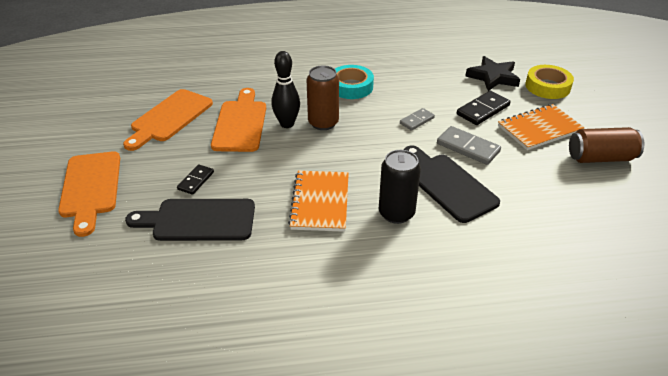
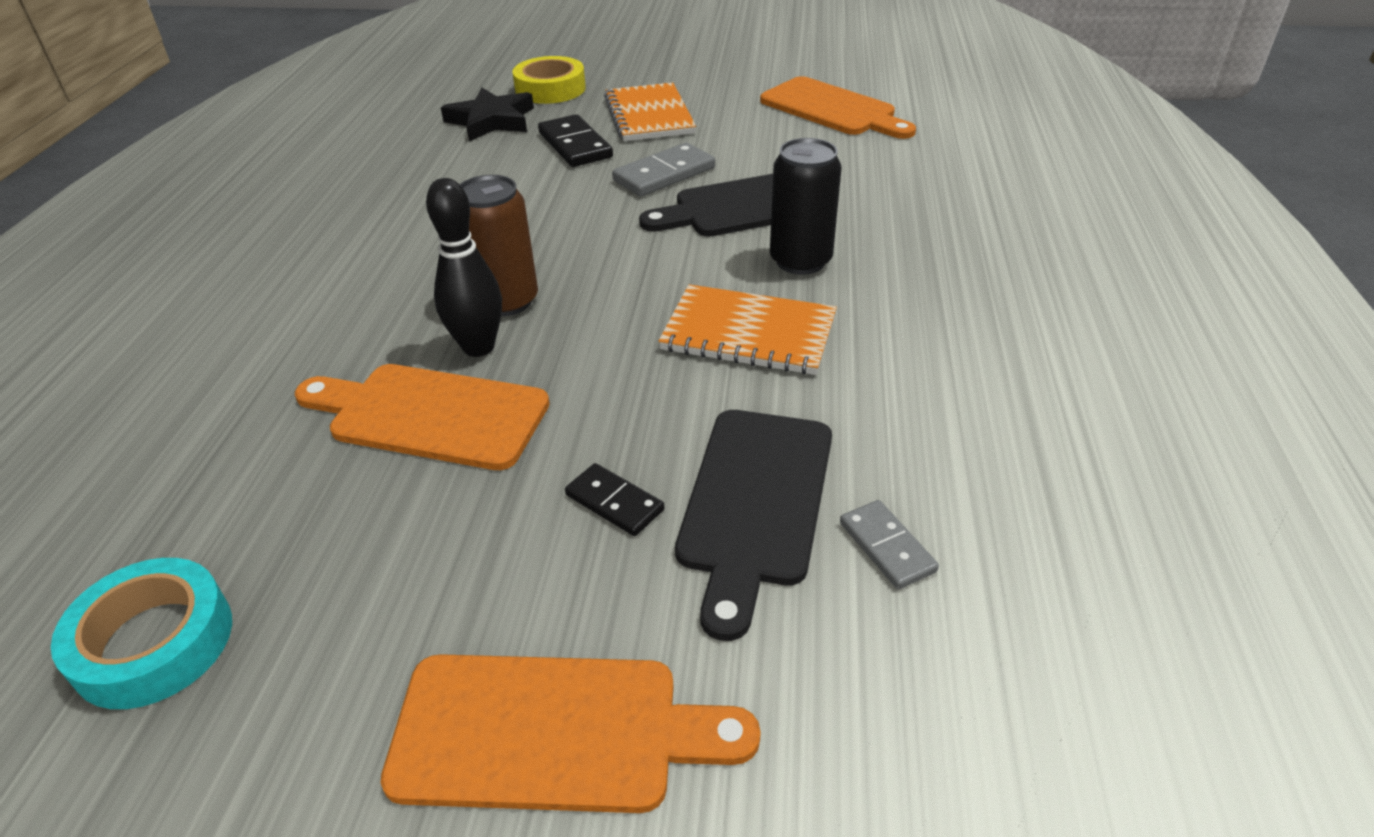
camera: 75 degrees left, 0 degrees up
(169, 118) = (313, 546): orange cutting board -> orange cutting board (832, 109)
(351, 87) = (405, 253): turquoise tape -> turquoise tape (154, 642)
(417, 121) = (566, 204): grey domino -> grey domino (887, 547)
(600, 158) = (734, 93): brown can -> none

